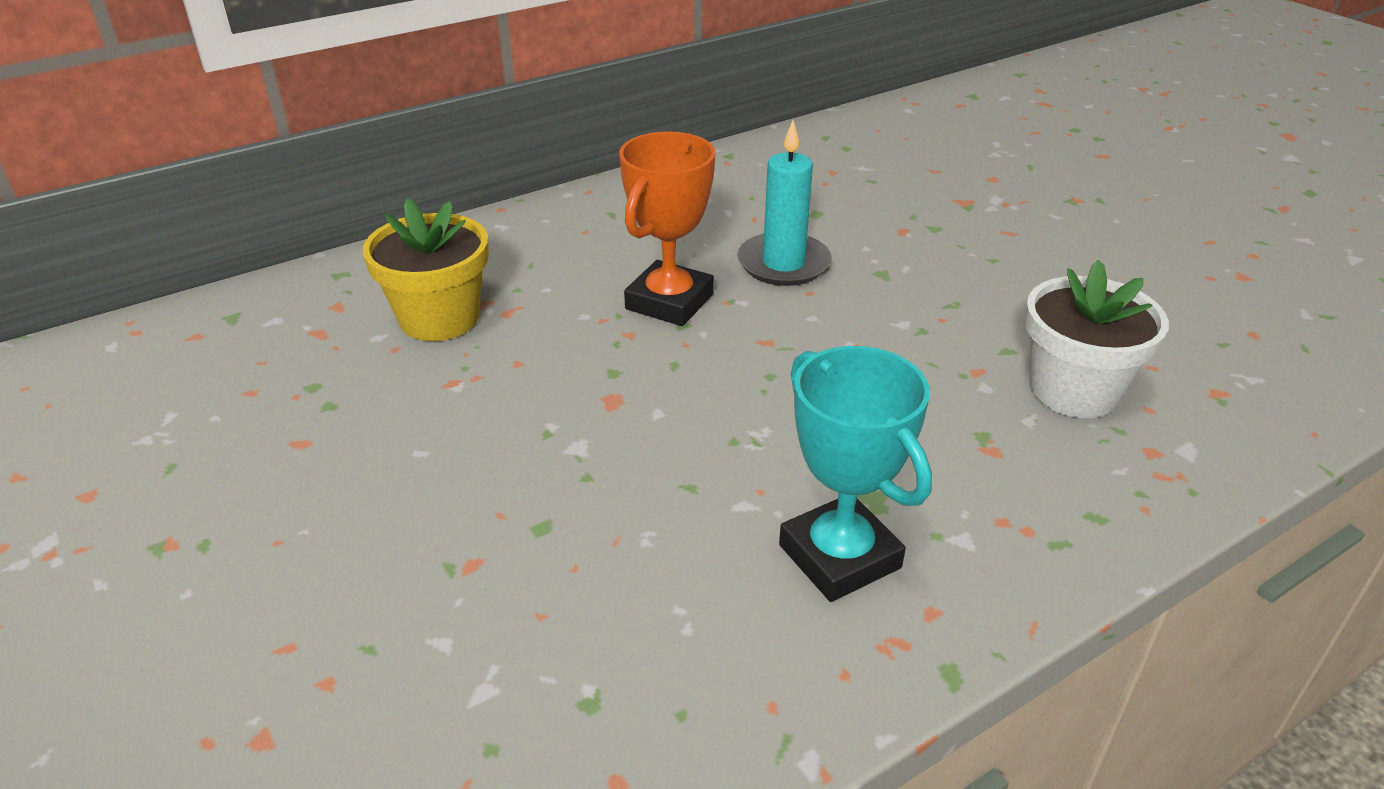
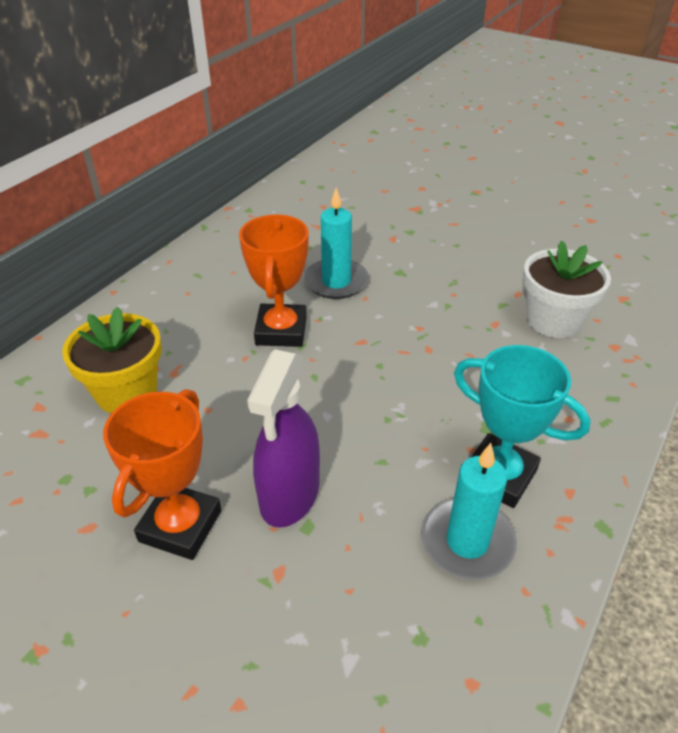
camera: 25 degrees left, 5 degrees up
(397, 475) = (180, 526): none -> orange trophy
(545, 485) = (289, 495): none -> purple spray bottle
(734, 618) = (467, 542): none -> turquoise candle

